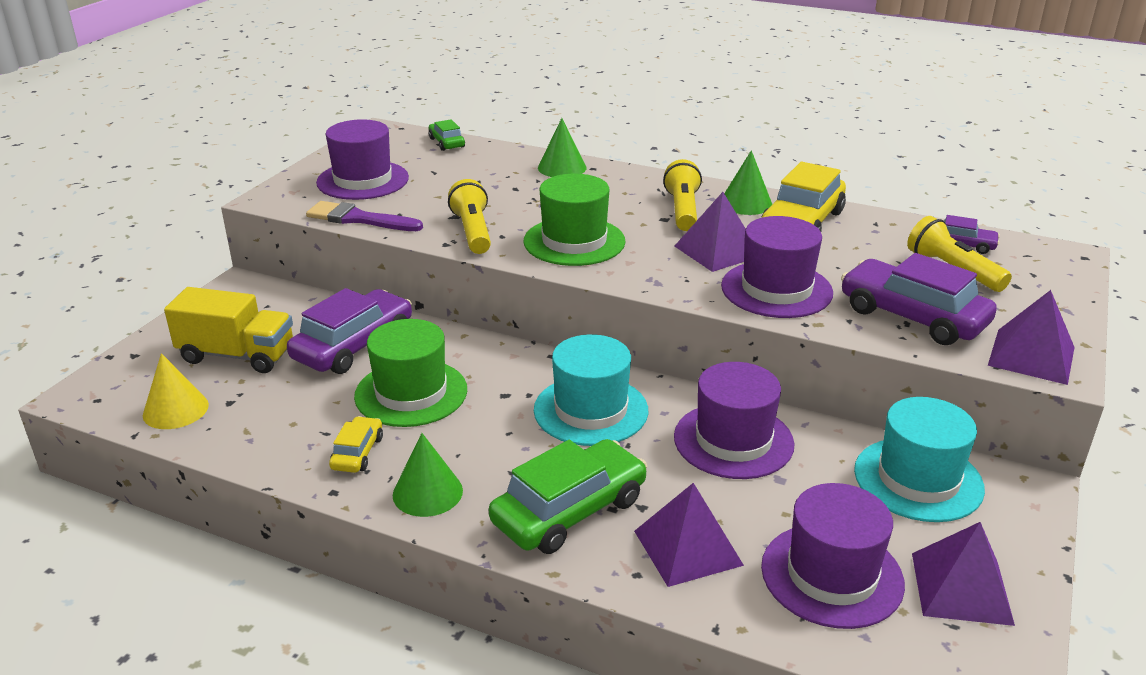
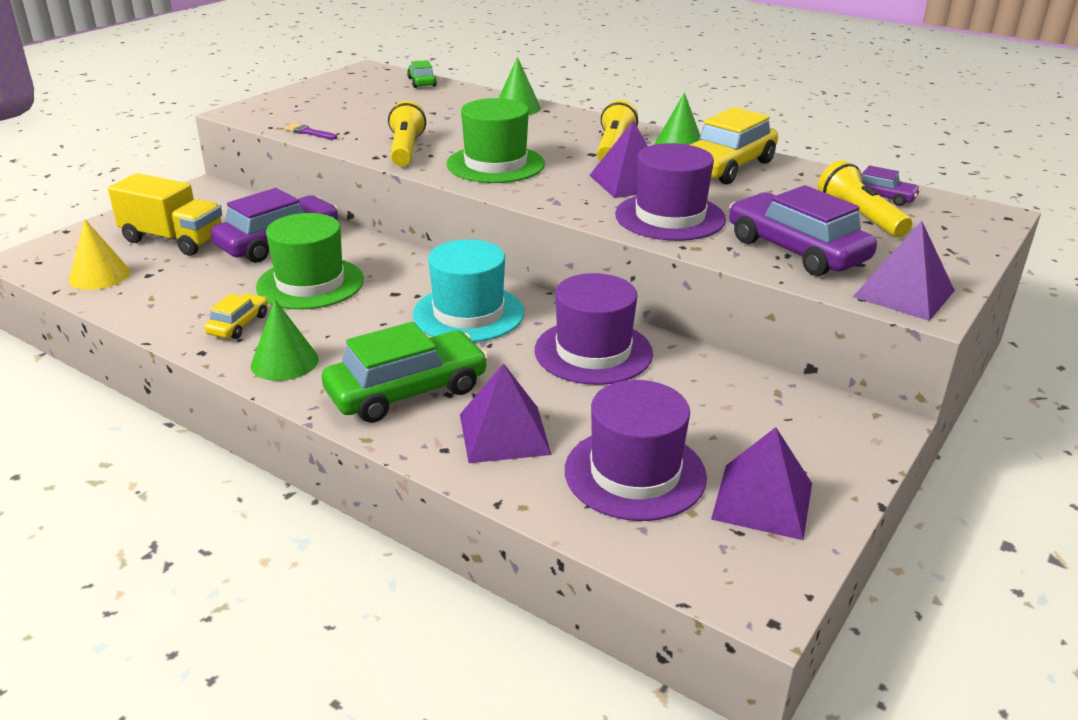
camera: 10 degrees right, 0 degrees up
(359, 219) = (309, 132): purple brush -> purple brush, size x0.53
(363, 180) = (329, 104): purple hat -> none
(918, 479) = (763, 404): turquoise hat -> none

